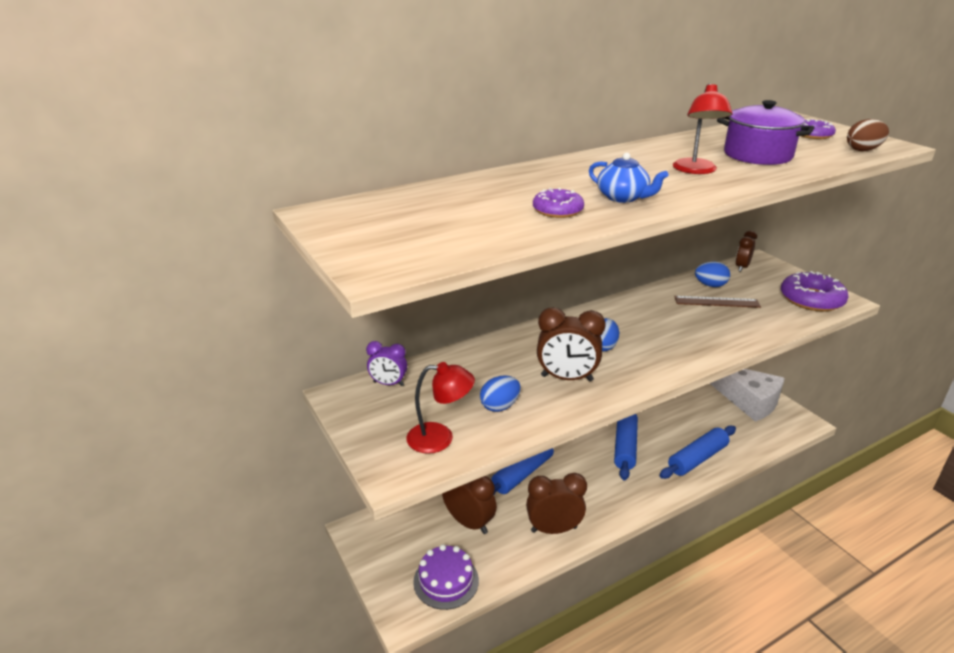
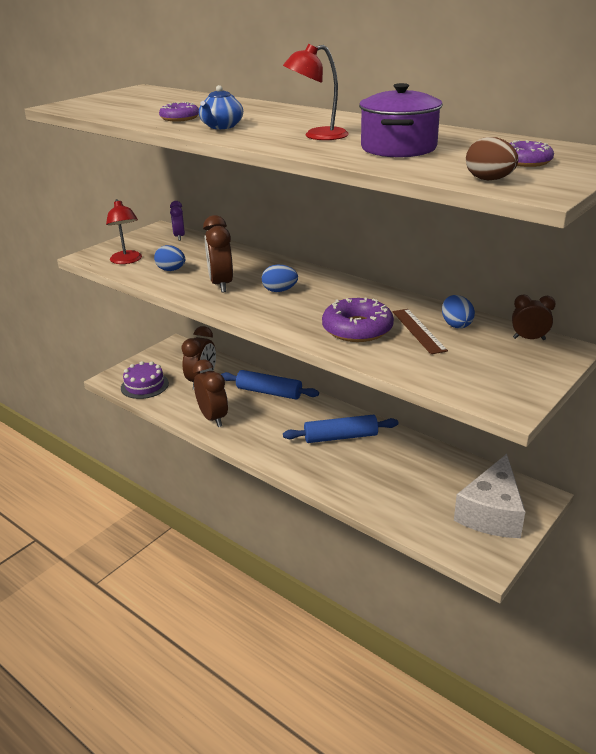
camera: 70 degrees right, 0 degrees up
(697, 458) = (353, 483): blue rolling pin -> none
(811, 299) = (487, 384): purple donut -> purple donut (357, 329)

